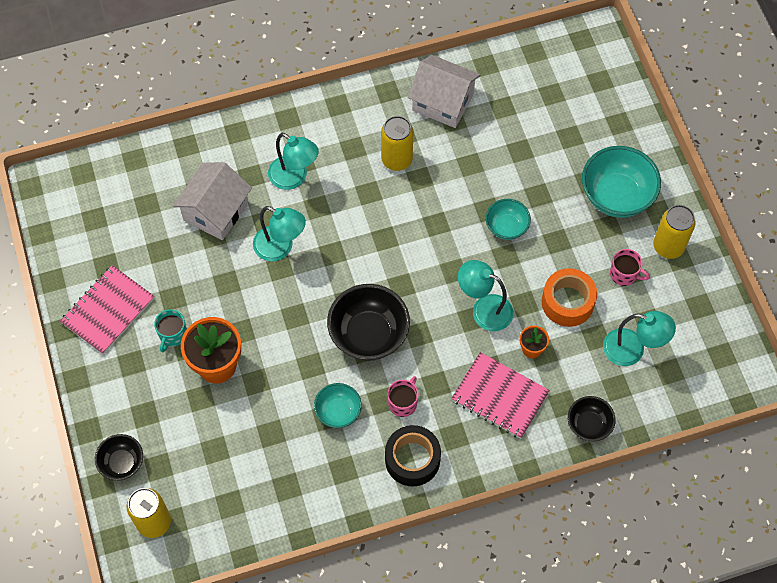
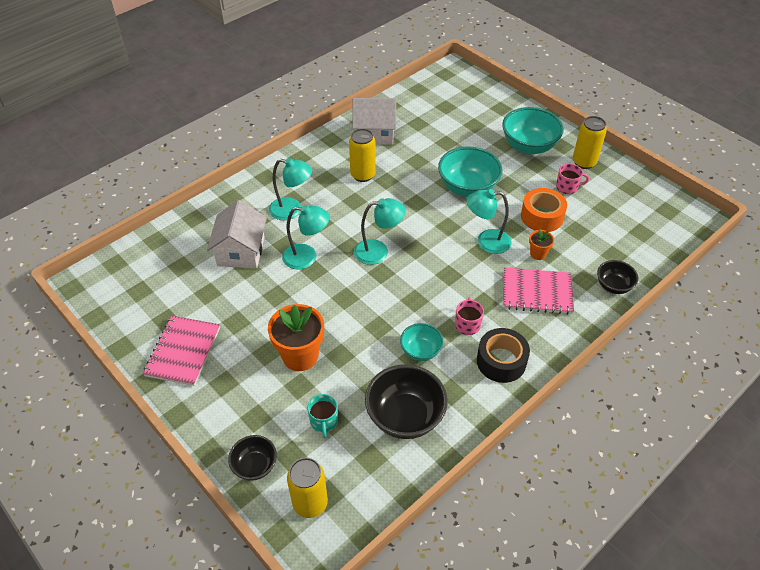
camera: 25 degrees left, 15 degrees down
(172, 335) = (250, 348): turquoise mug -> turquoise mug (324, 421)
(368, 335) = (411, 289): black bowl -> black bowl (405, 416)
(506, 227) = (467, 188): turquoise bowl -> turquoise bowl, size x1.76
(632, 350) = (607, 229): turquoise lamp -> turquoise lamp (378, 251)

